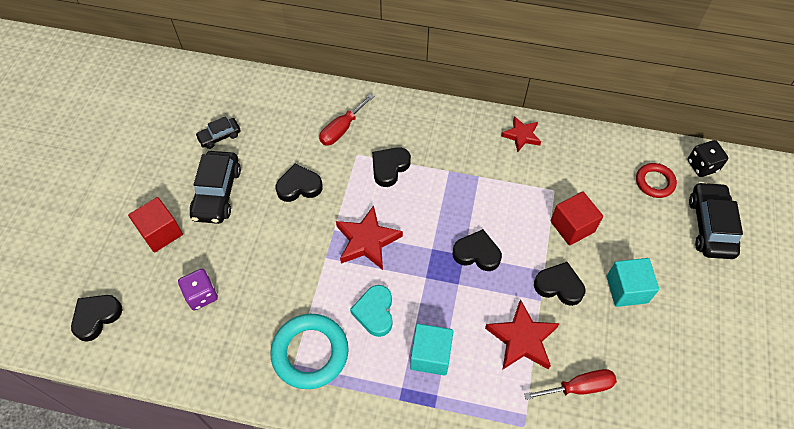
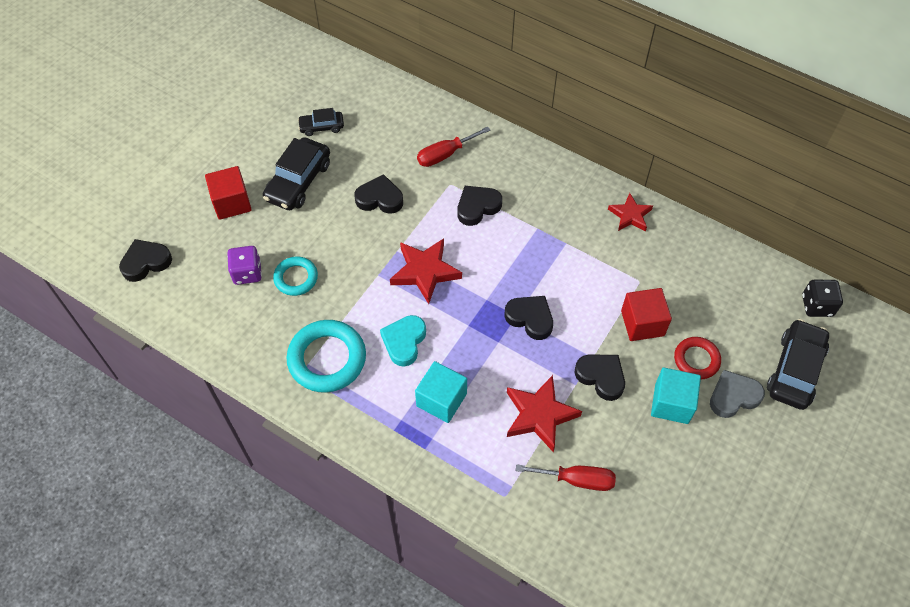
camera: 20 degrees right, 0 degrees up
(250, 285) = (296, 278): none -> turquoise ring
(654, 182) = (754, 306): red ring -> red ring (696, 360)
(673, 266) = (733, 396): none -> grey heart

